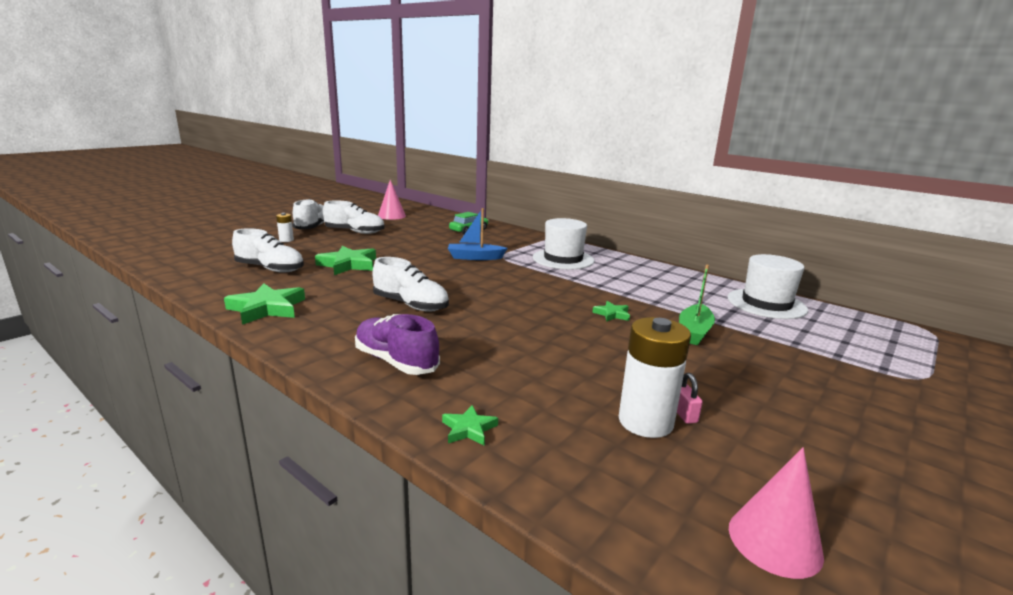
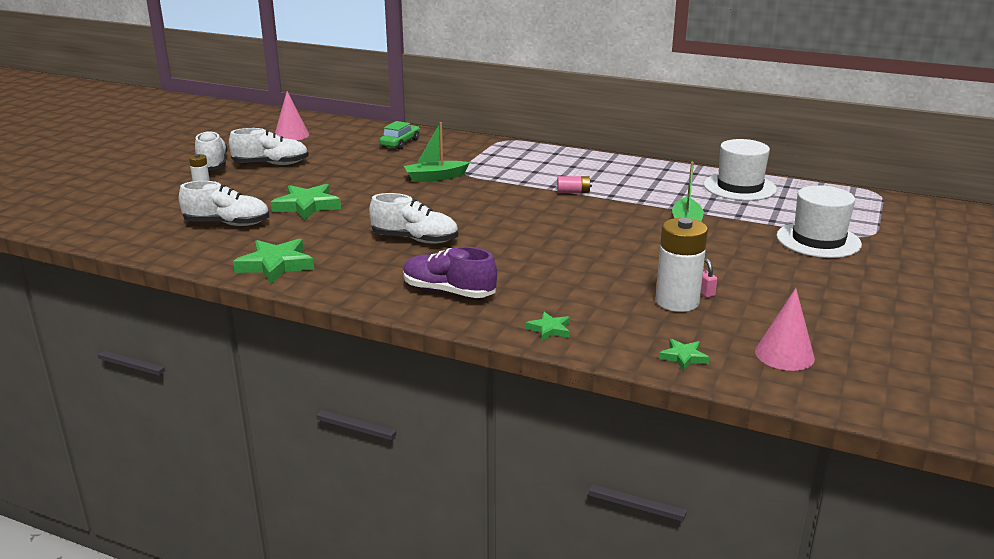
camera: 15 degrees left, 5 degrees up
(475, 257) = (435, 177): blue boat -> green boat
(563, 259) = (528, 166): white hat -> white hat (818, 240)
(591, 285) = (573, 192): none -> pink battery
(612, 314) = (608, 219): green star -> green star (683, 357)

